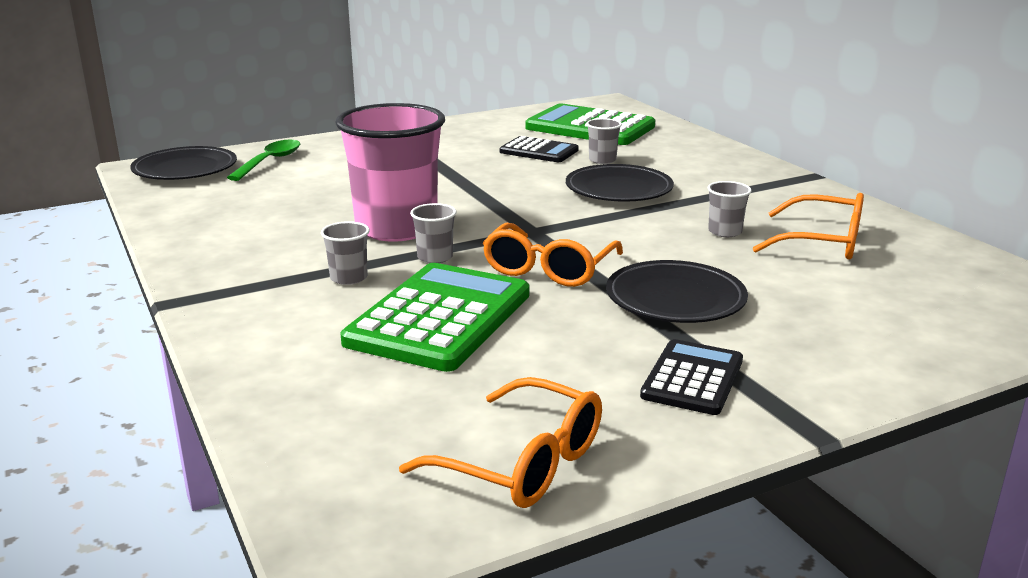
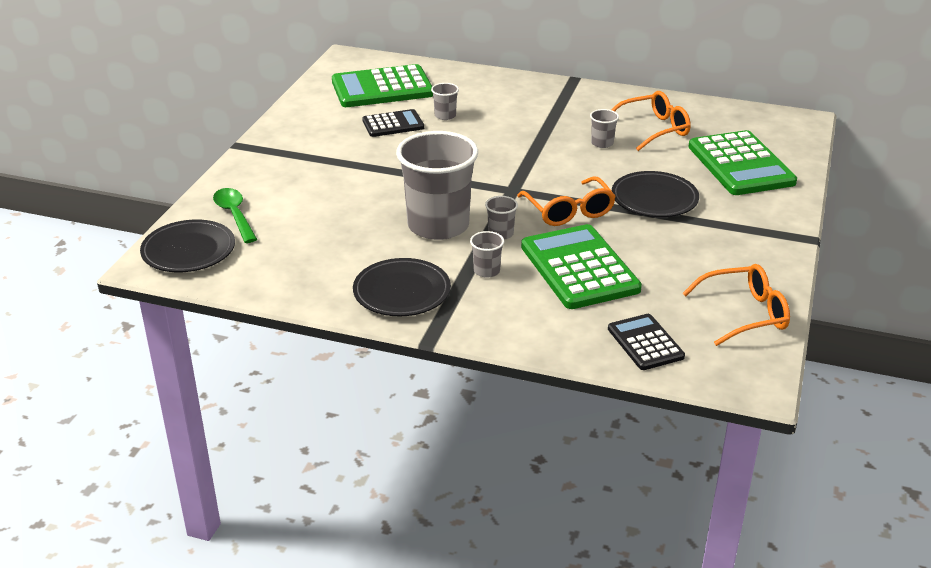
camera: 45 degrees left, 10 degrees up
(396, 228) = (438, 225): pink cup -> grey cup
(618, 190) = (498, 136): black plate -> black plate (402, 292)
(692, 378) = (731, 238): black calculator -> black calculator (645, 343)
(879, 315) = (741, 164): none -> green calculator

